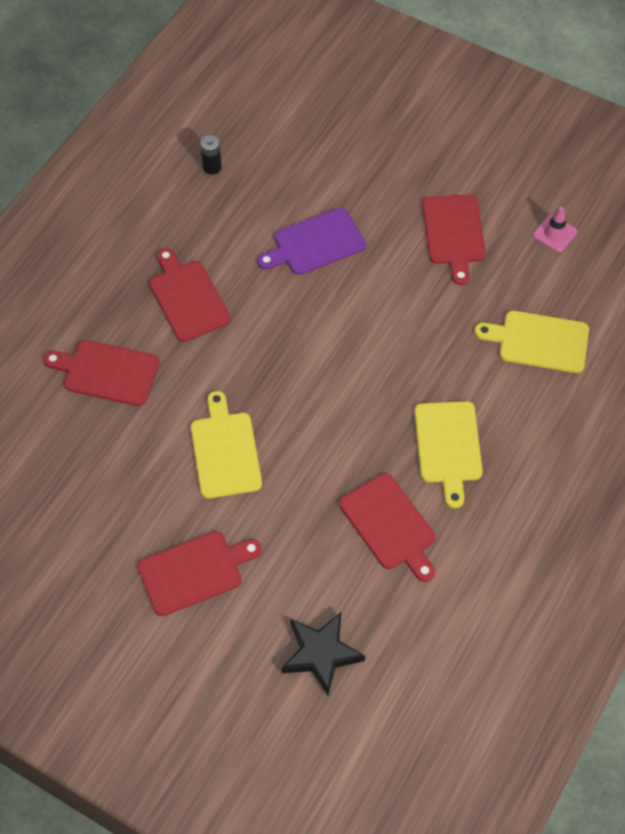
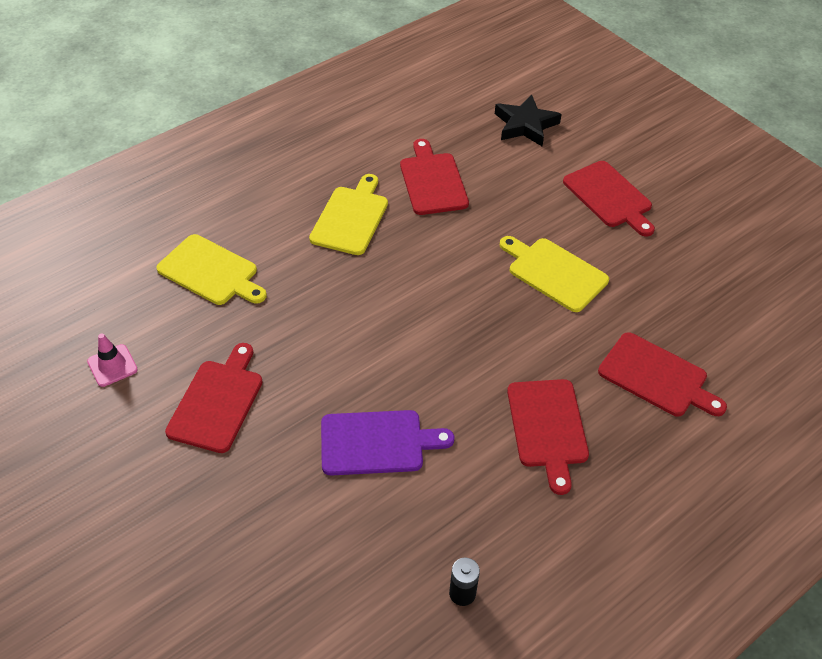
camera: 160 degrees left, 10 degrees down
(195, 572) = (609, 197): red cutting board -> red cutting board turned 120 degrees counterclockwise
(225, 451) = (554, 272): yellow cutting board -> yellow cutting board turned 120 degrees clockwise

